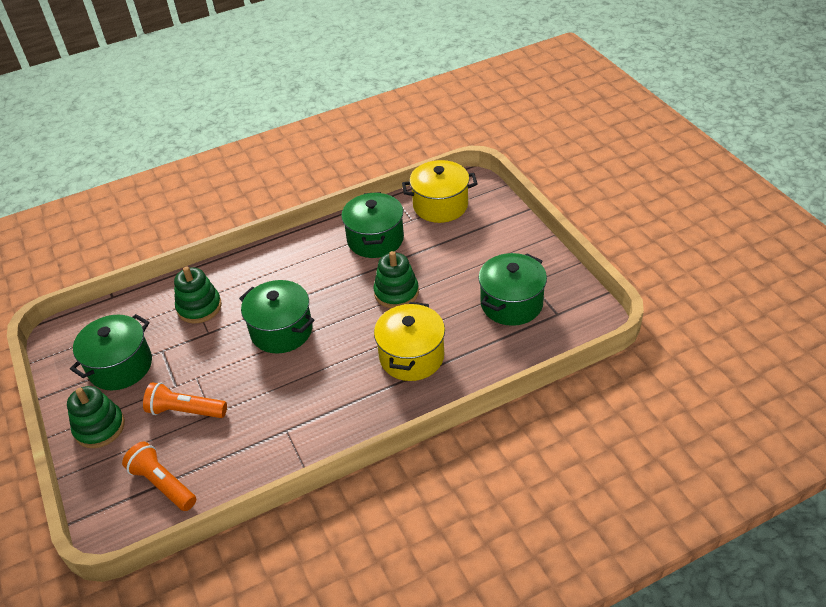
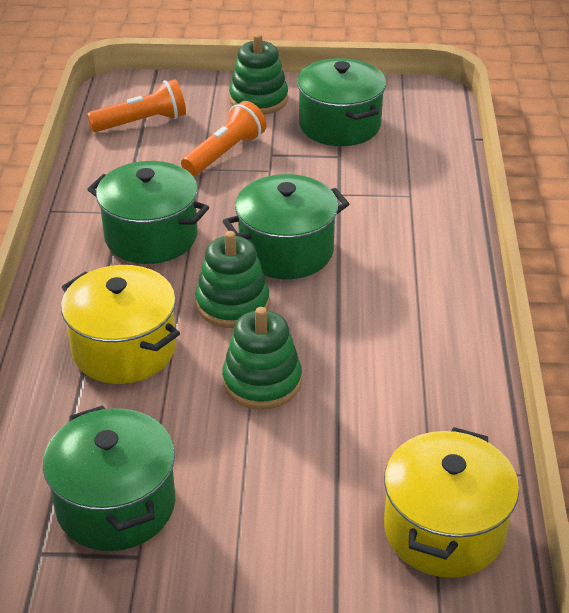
camera: 115 degrees right, 5 degrees down
(199, 307) = (394, 197): green stacking toy -> green stacking toy (232, 304)
(375, 239) = (409, 405): green pot -> green pot (151, 236)

